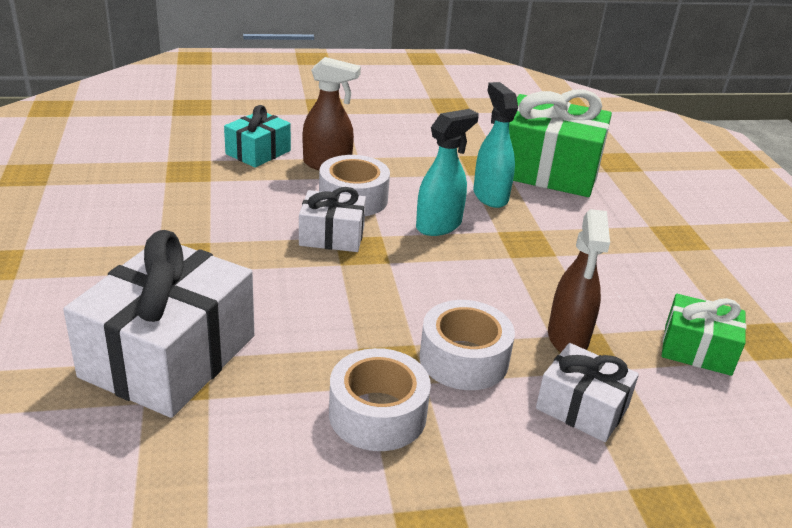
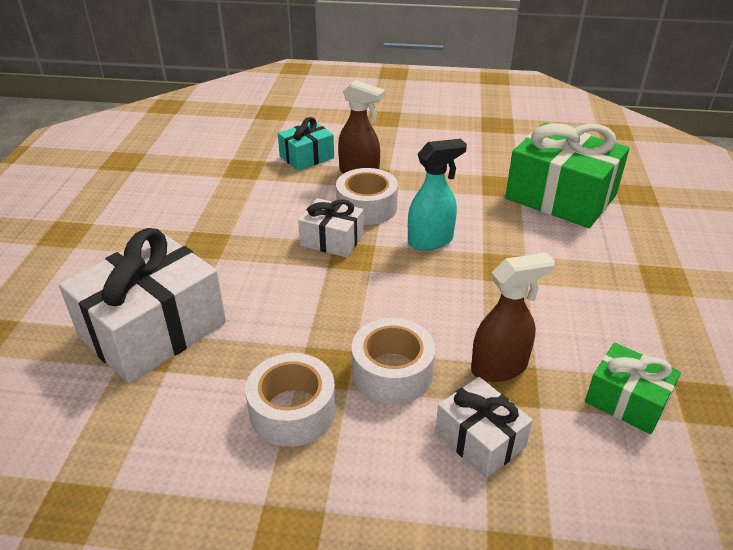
camera: 20 degrees right, 5 degrees up
(490, 196) = (492, 217): turquoise spray bottle -> none
(568, 338) = (499, 367): brown spray bottle -> brown spray bottle turned 135 degrees counterclockwise

